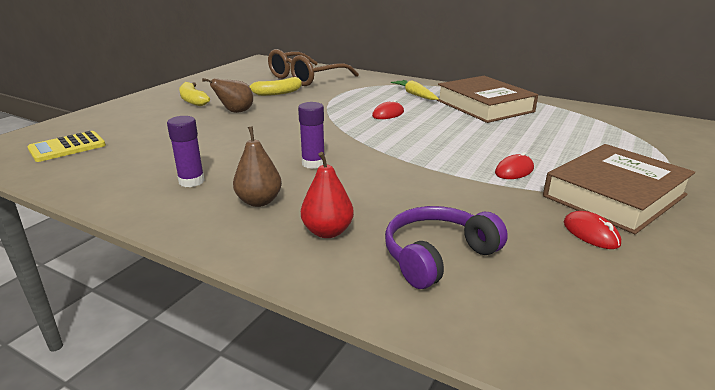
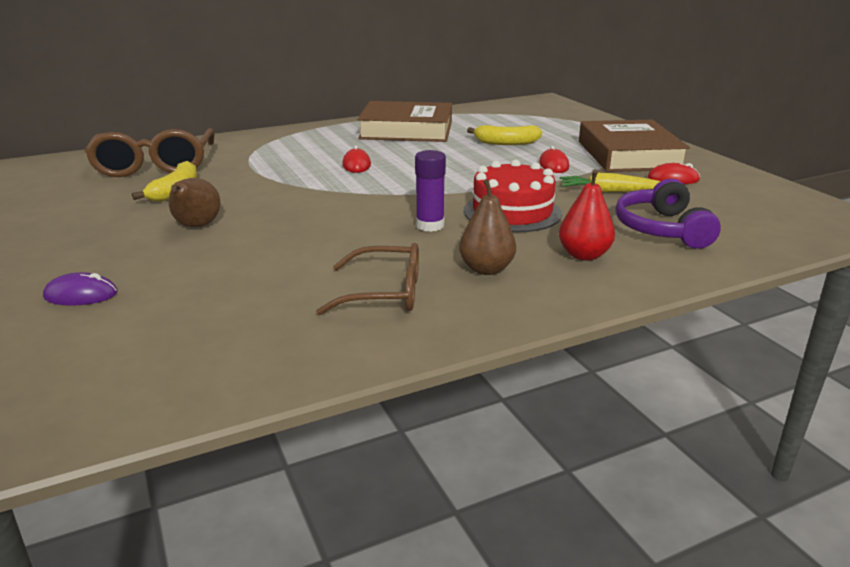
camera: 55 degrees left, 0 degrees up
(67, 147) = (107, 363): yellow calculator -> none
(133, 119) = (81, 295): none -> purple mouse
(191, 181) = (385, 293): purple glue stick -> brown glasses
(193, 100) = (88, 241): yellow banana -> yellow banana (506, 143)
(379, 182) = (512, 212): none -> red cake
(415, 95) = (325, 141): yellow carrot -> yellow carrot (609, 191)

